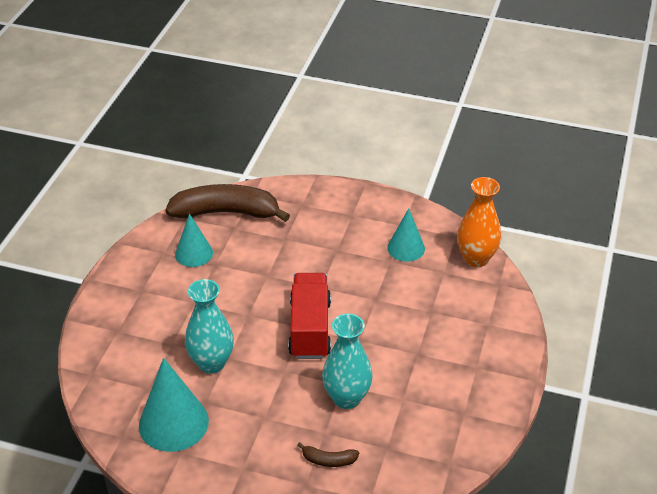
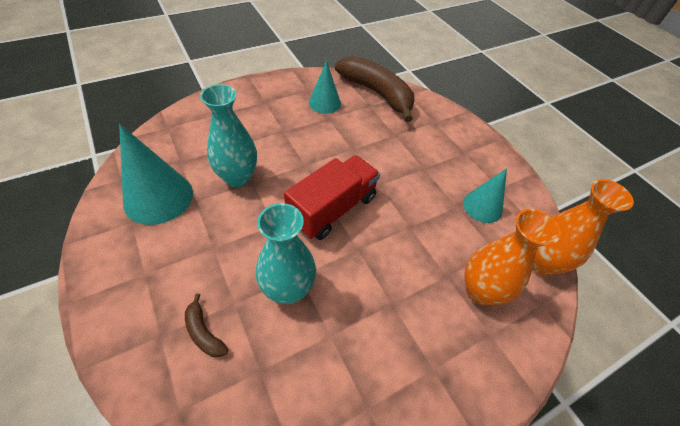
camera: 40 degrees right, 10 degrees up
(458, 304) = (480, 291): none -> orange vase

